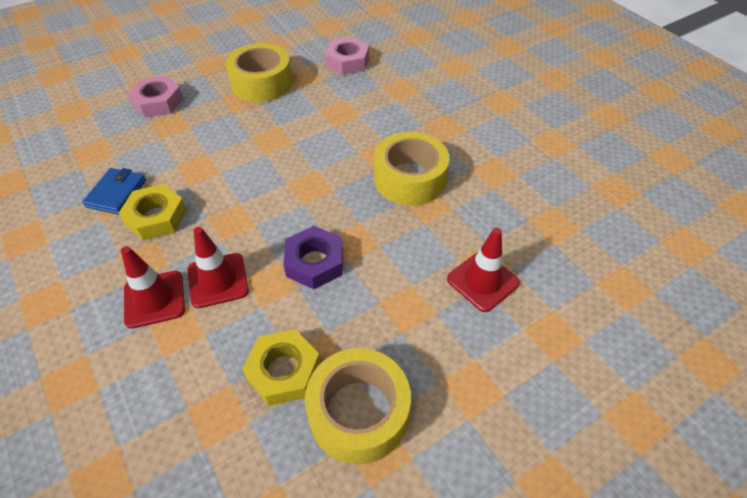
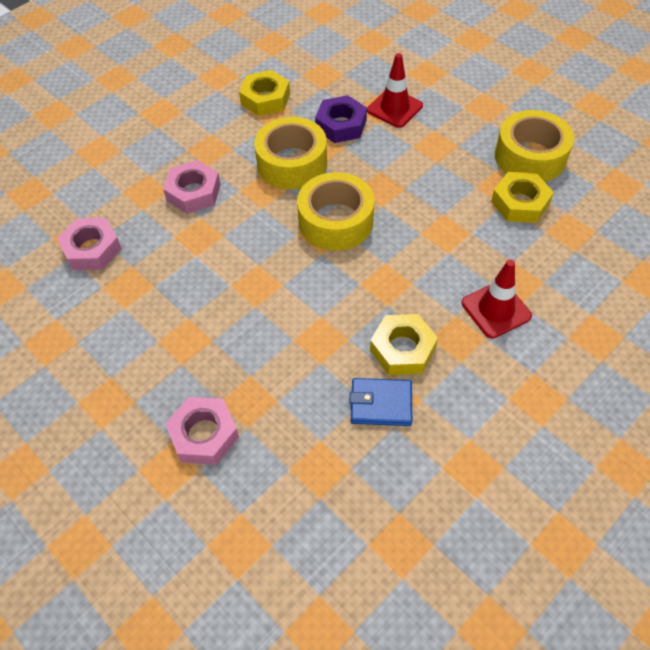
camera: 100 degrees left, 5 degrees up
(218, 280) = (458, 270): red traffic cone -> none
(261, 83) = (147, 327): yellow tape -> yellow tape (336, 221)
(314, 262) = (413, 209): purple nut -> purple nut (341, 125)
(390, 114) = (193, 192): none -> pink nut
(513, 171) = (265, 99): none -> yellow nut

